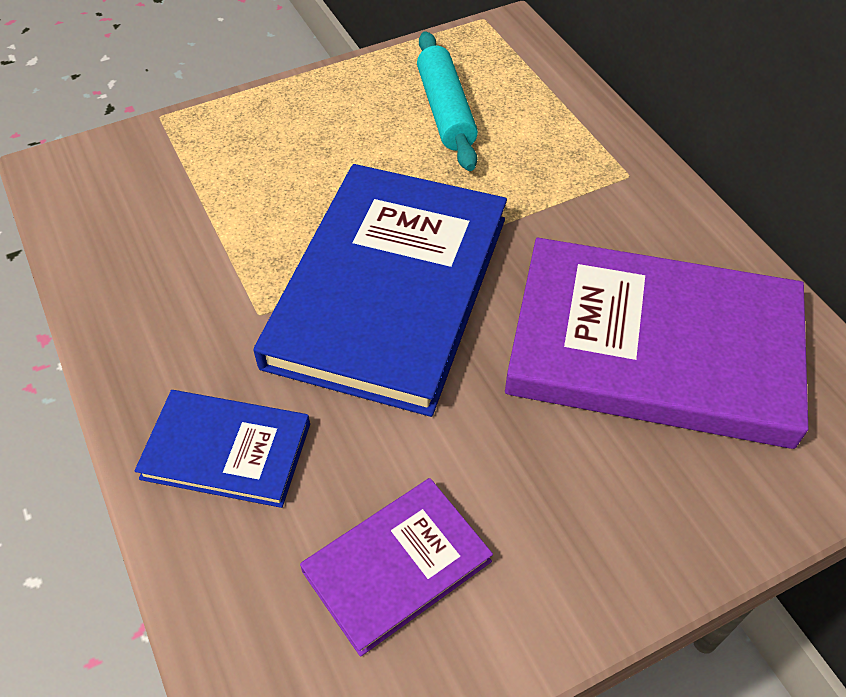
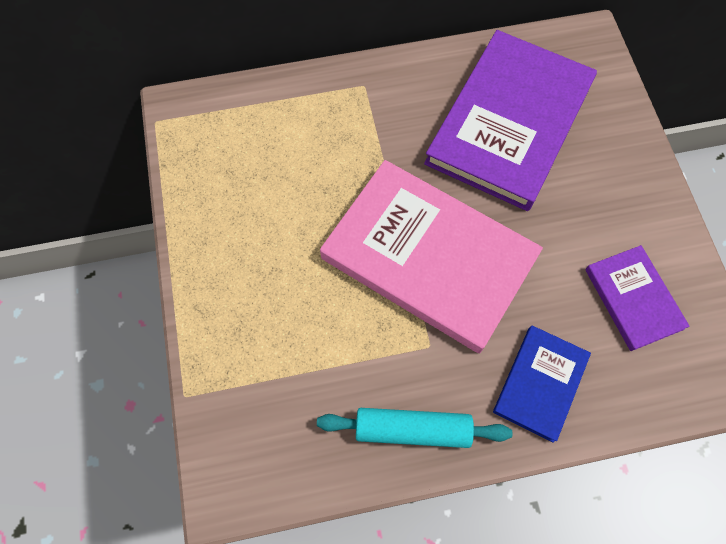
camera: 75 degrees left, 15 degrees up
(389, 290) = (428, 257): blue book -> pink book
(446, 111) = (259, 177): turquoise rolling pin -> turquoise rolling pin (412, 429)

